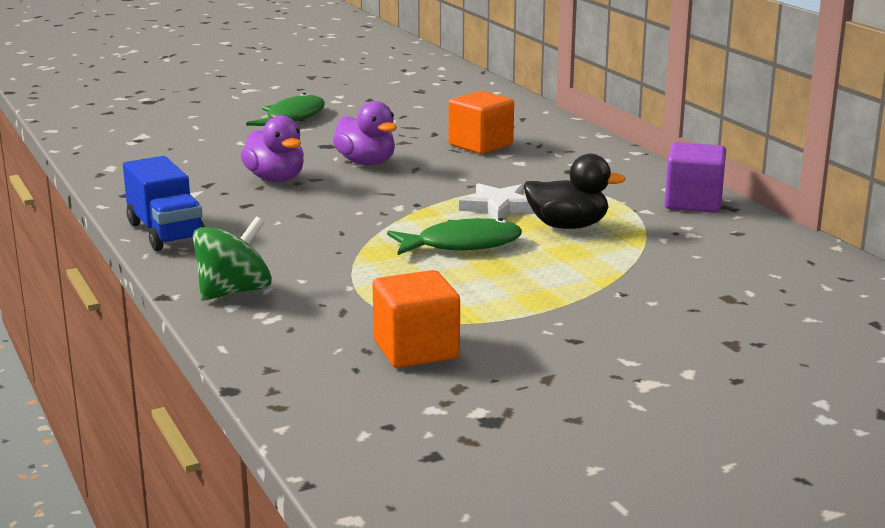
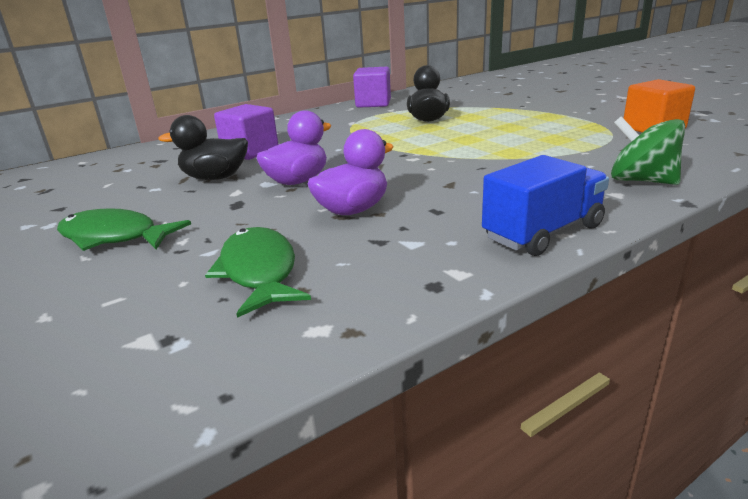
camera: 95 degrees left, 5 degrees up
(403, 136) = (215, 178): none -> black duck
(462, 245) = (479, 136): green fish -> green fish (259, 271)
(480, 145) = (250, 152): orange cube -> purple cube
(499, 207) = (399, 135): white star -> none

